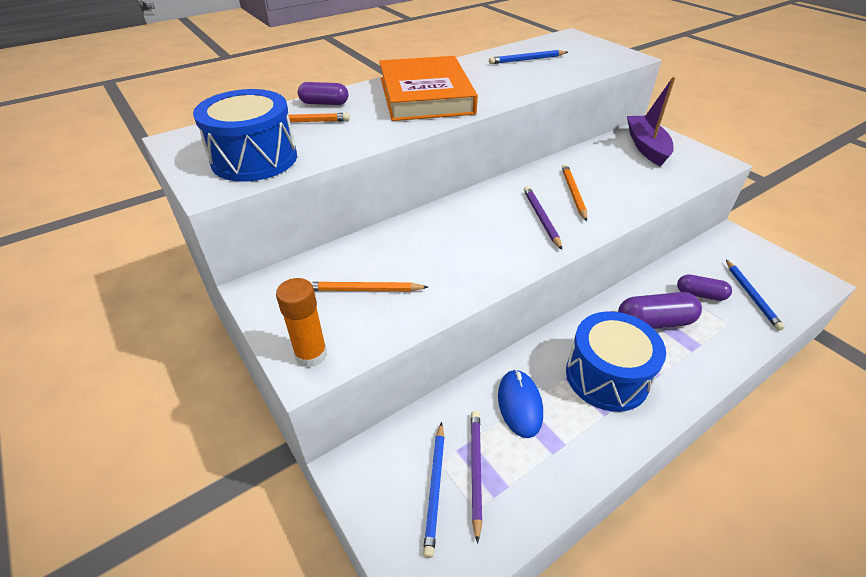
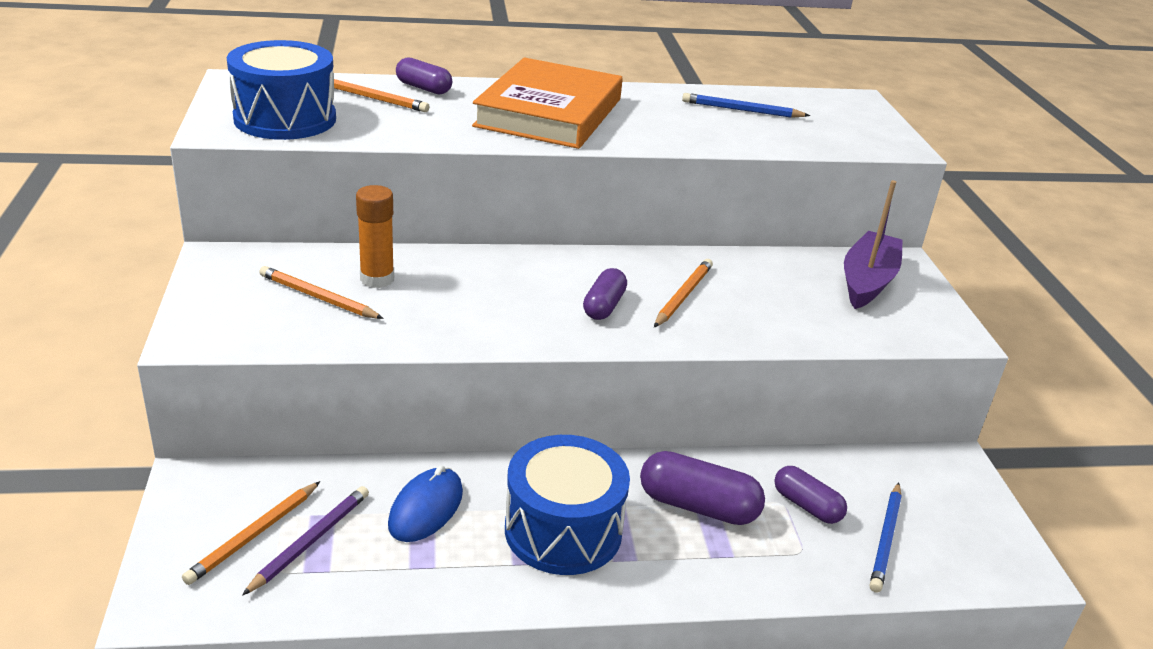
camera: 25 degrees right, 10 degrees down
(311, 354) = (205, 330): orange glue stick -> orange glue stick (377, 279)
(435, 488) = (254, 535): blue pencil -> orange pencil
(541, 218) = (604, 306): purple pencil -> purple capsule

